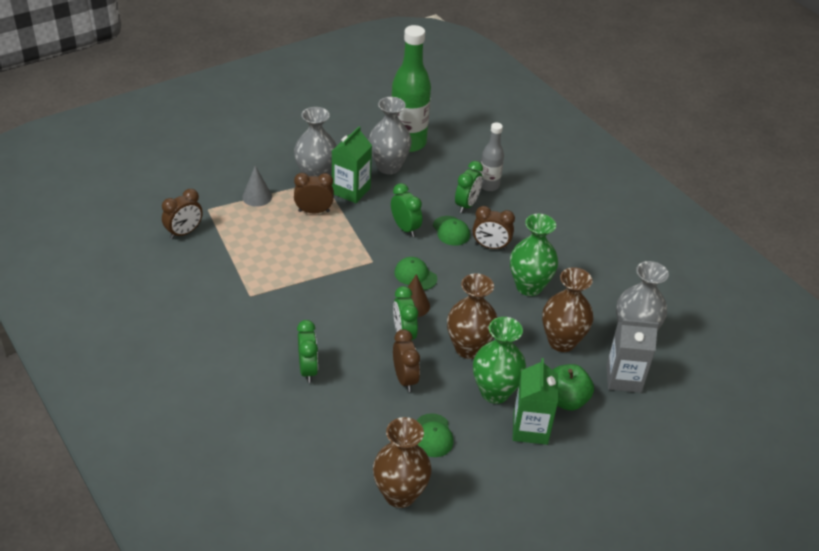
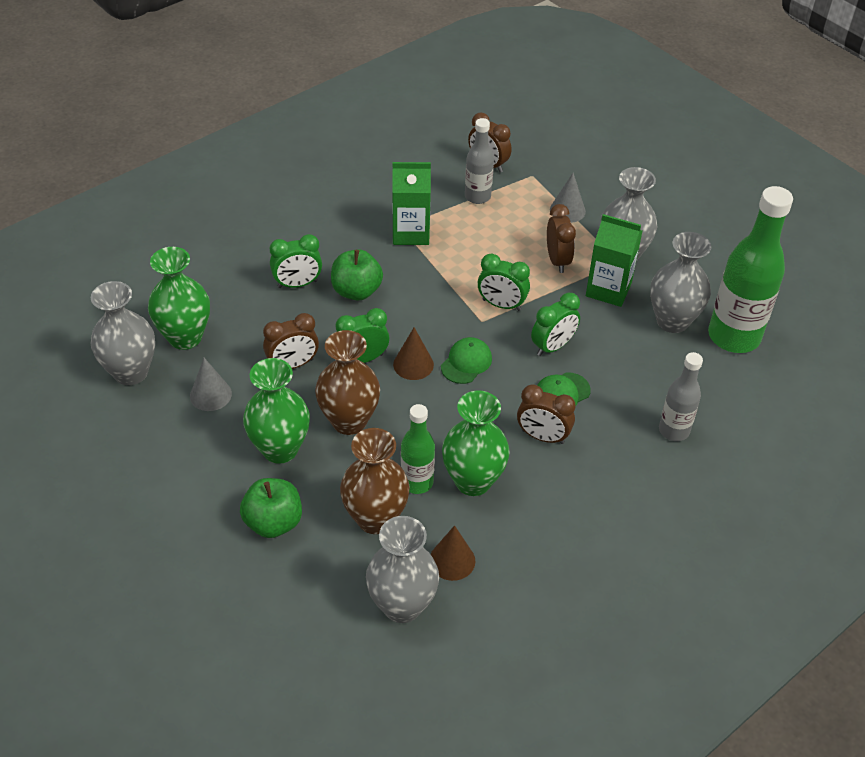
camera: 85 degrees right, 5 degrees up
(224, 244) = (477, 197): none -> grey bottle
(324, 331) = (356, 291): none -> green apple
(361, 453) = (185, 337): none -> green vase
(400, 494) = (131, 372): brown vase -> grey vase
(433, 435) = (210, 395): green cap -> grey cone
(466, 205) = (622, 407): green clock -> green clock (501, 305)
(490, 246) = (542, 437): brown clock -> brown clock turned 75 degrees counterclockwise
(529, 316) = (417, 482): none -> green bottle
(530, 428) = (225, 485): green carton -> green carton (410, 233)
(596, 305) = (452, 560): none -> brown cone
(623, 378) = (317, 589): grey carton -> none

